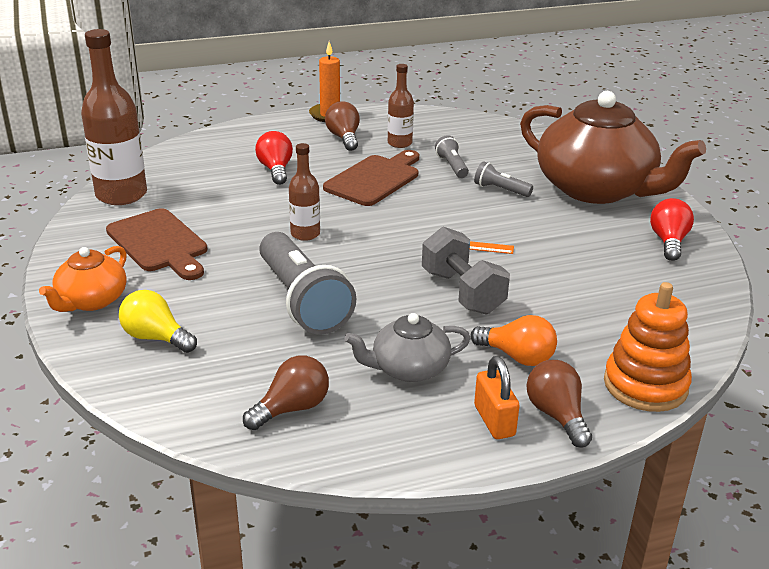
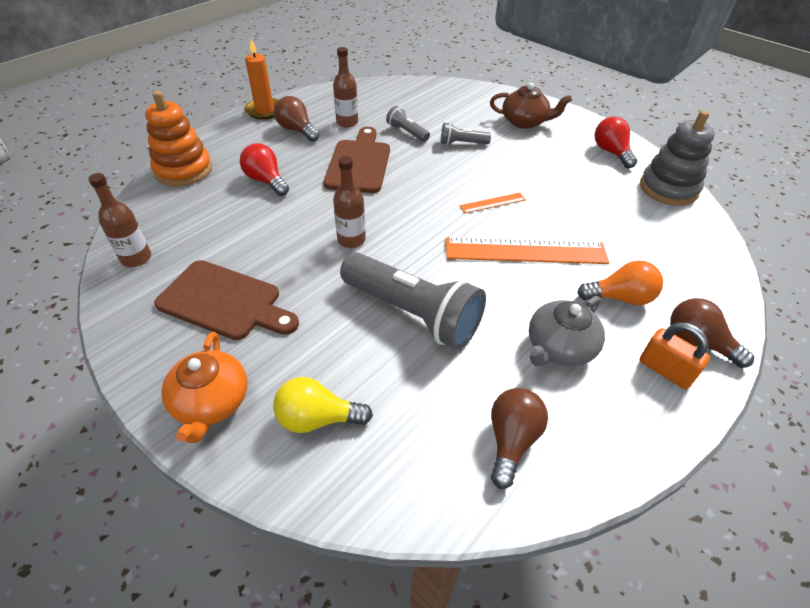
camera: 30 degrees left, 15 degrees up
(121, 195) = (136, 258): brown bottle -> brown bottle, size x0.55
(462, 292) = (525, 251): grey dumbbell -> orange ruler
(596, 189) = (525, 122): brown teapot -> brown teapot, size x0.48
(645, 385) = (720, 285): orange stacking toy -> orange stacking toy (183, 170)
(698, 292) = (668, 188): none -> grey stacking toy

